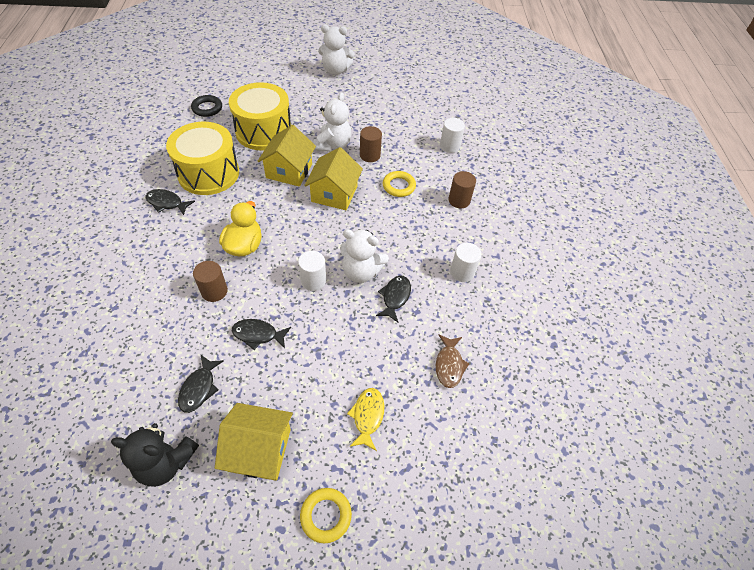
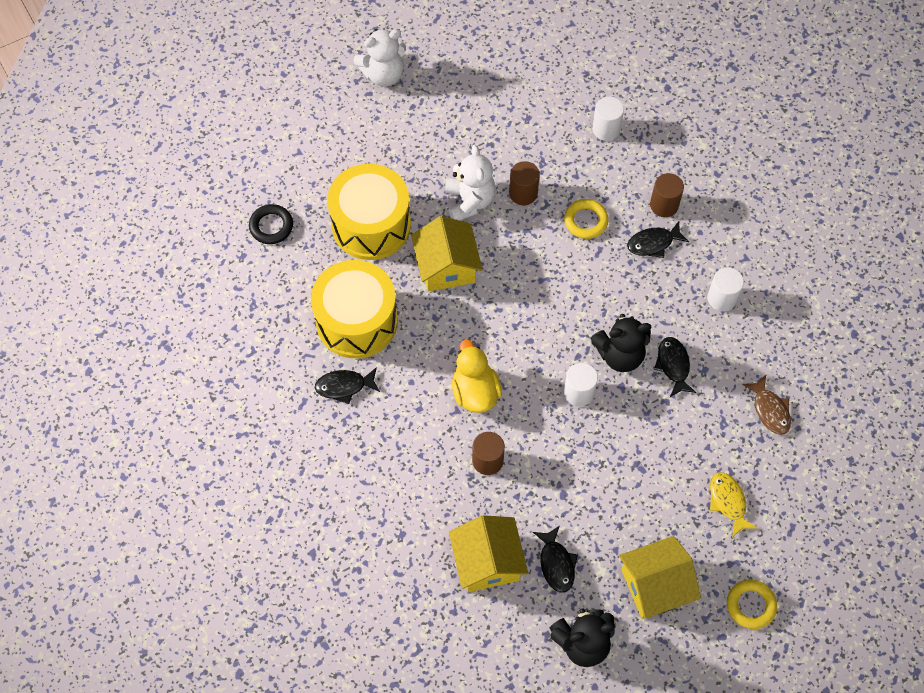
camera: 25 degrees left, 10 degrees up
(258, 334) = (569, 481): black fish -> black fish (653, 243)
(334, 194) = (521, 271): yellow house -> yellow house (487, 561)
(361, 272) = (620, 355): white teddy bear -> black teddy bear

